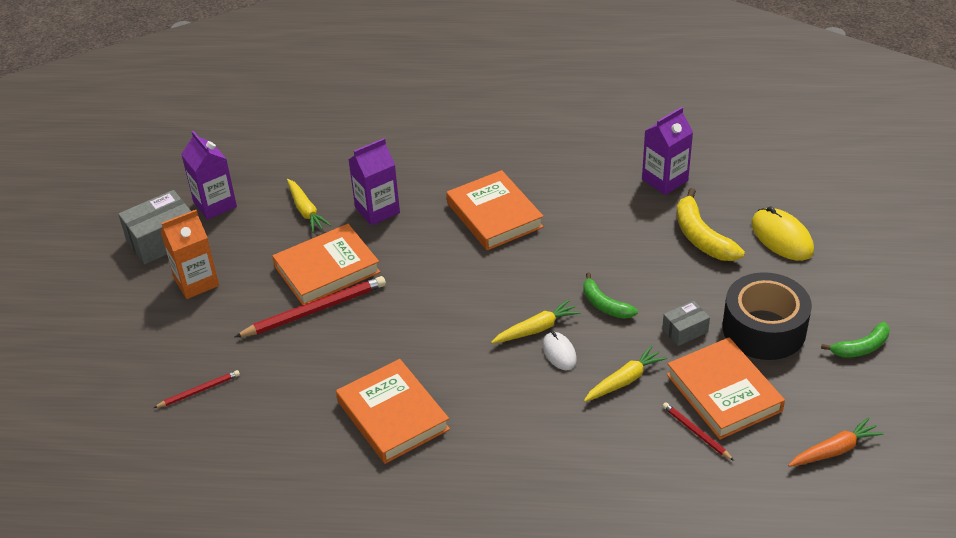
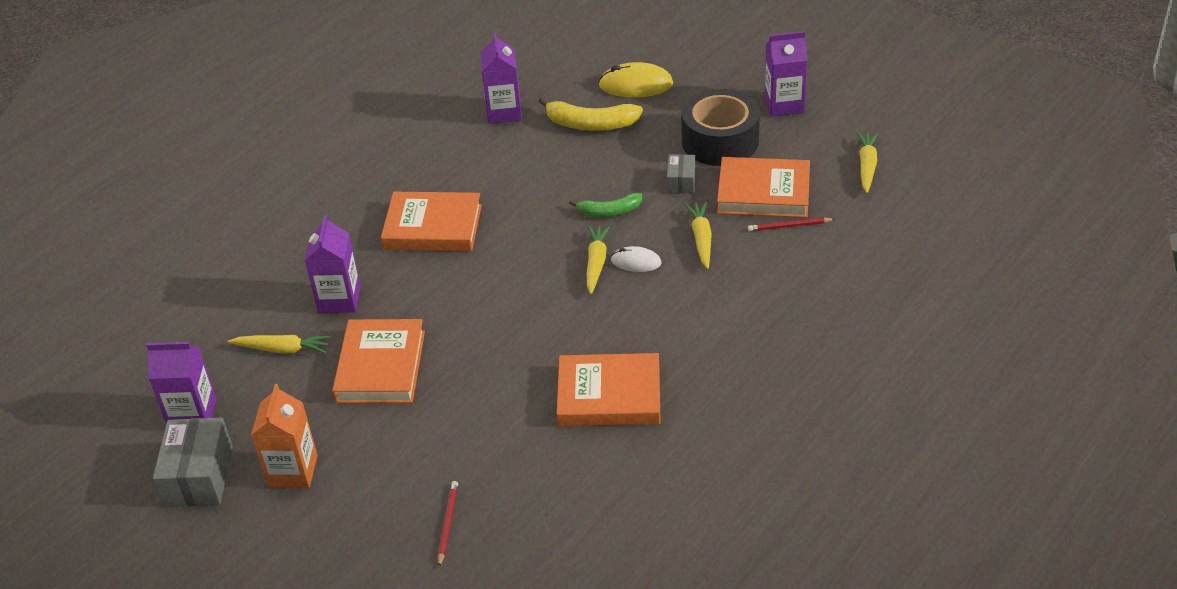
camera: 55 degrees left, 0 degrees up
(315, 310) = (426, 396): red pencil -> none
(834, 450) = (867, 166): orange carrot -> yellow carrot
(861, 347) = (784, 104): green banana -> purple carton

